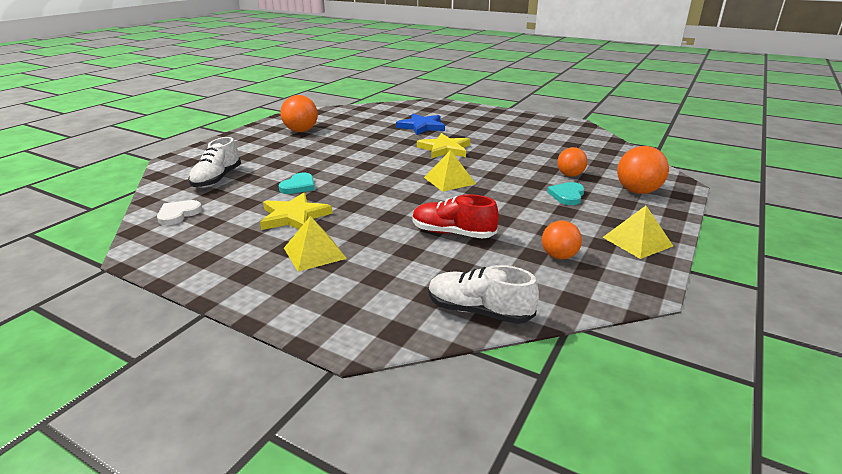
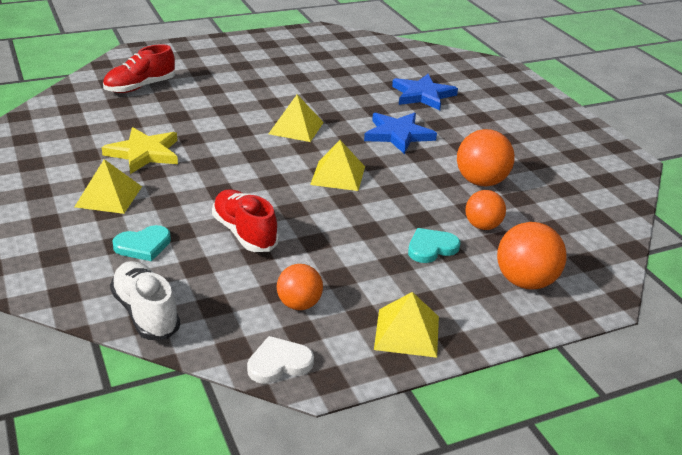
camera: 35 degrees right, 5 degrees up
(178, 214) = (67, 112): white heart -> white heart (279, 363)
(217, 179) = (140, 87): white shoe -> red shoe
(299, 186) = (193, 122): turquoise heart -> turquoise heart (143, 245)
(301, 131) = (289, 56): orange ball -> orange ball (481, 182)
(377, 166) = (296, 128): none -> yellow pyramid
(444, 149) = (398, 135): yellow star -> blue star

